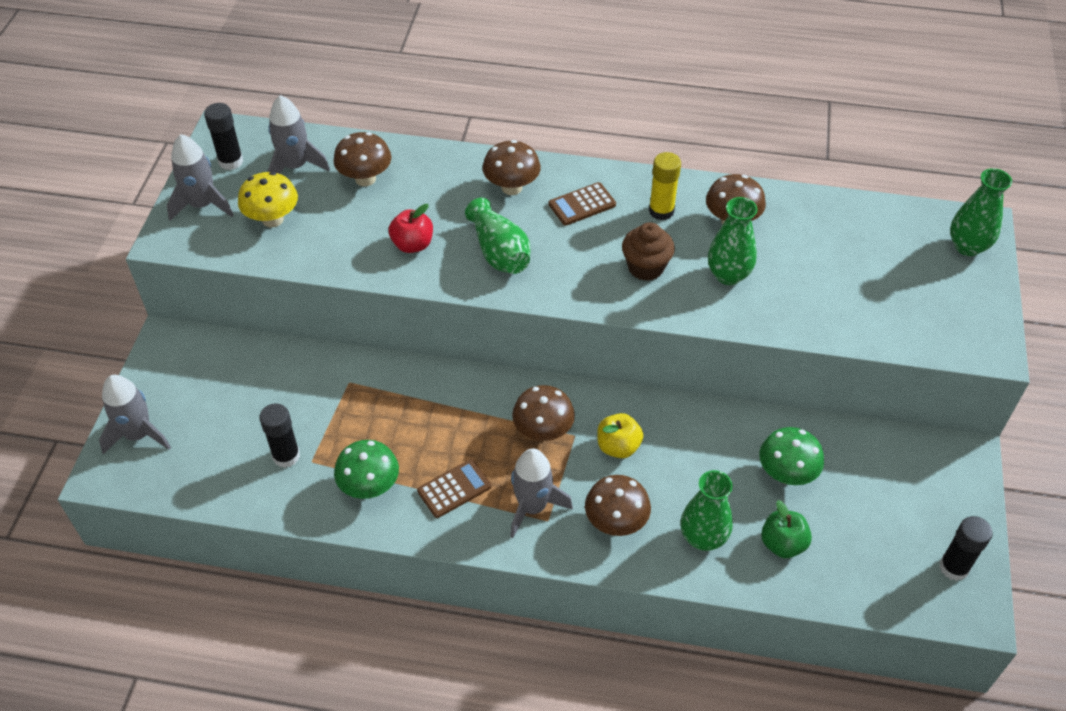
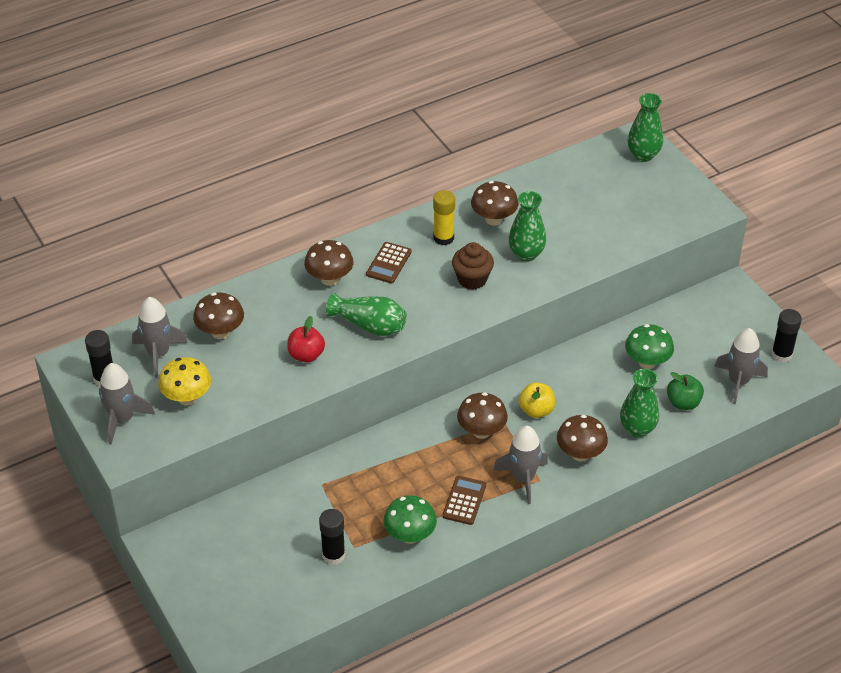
camera: 40 degrees left, 5 degrees down
(138, 435) = (214, 612): grey rocket -> grey rocket (738, 382)

